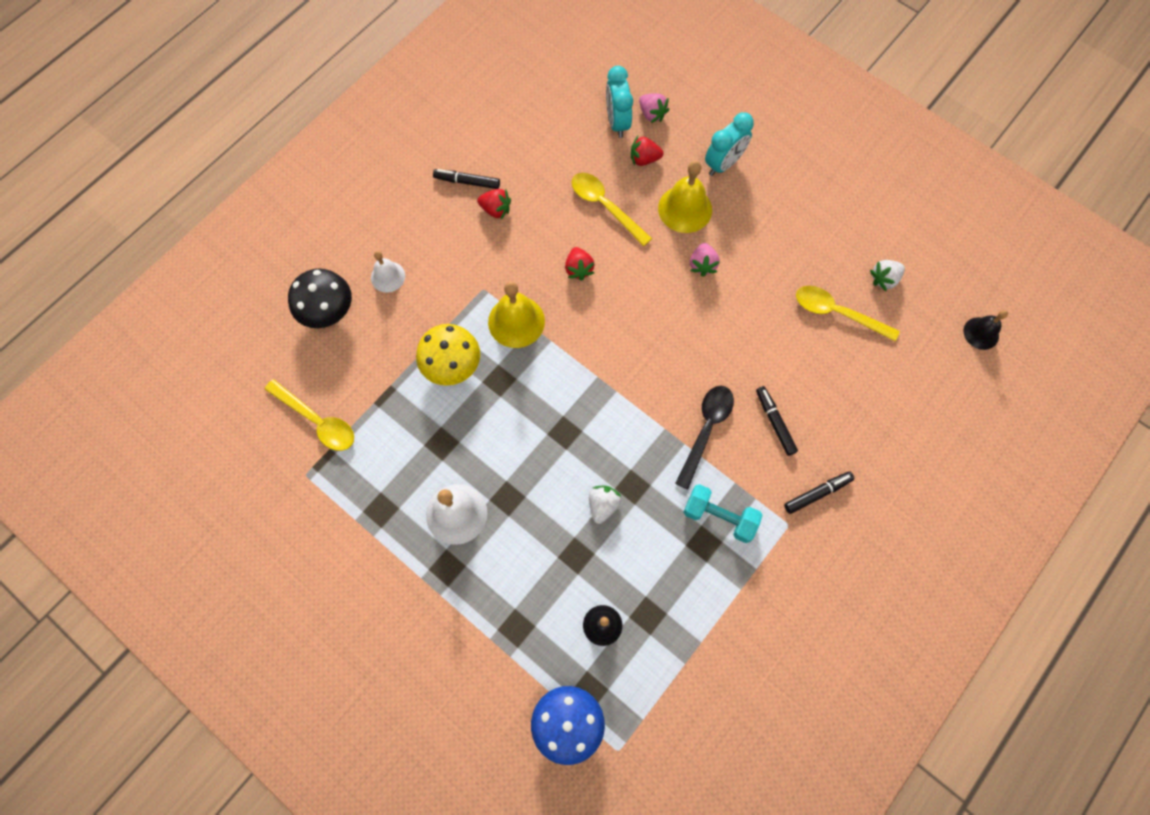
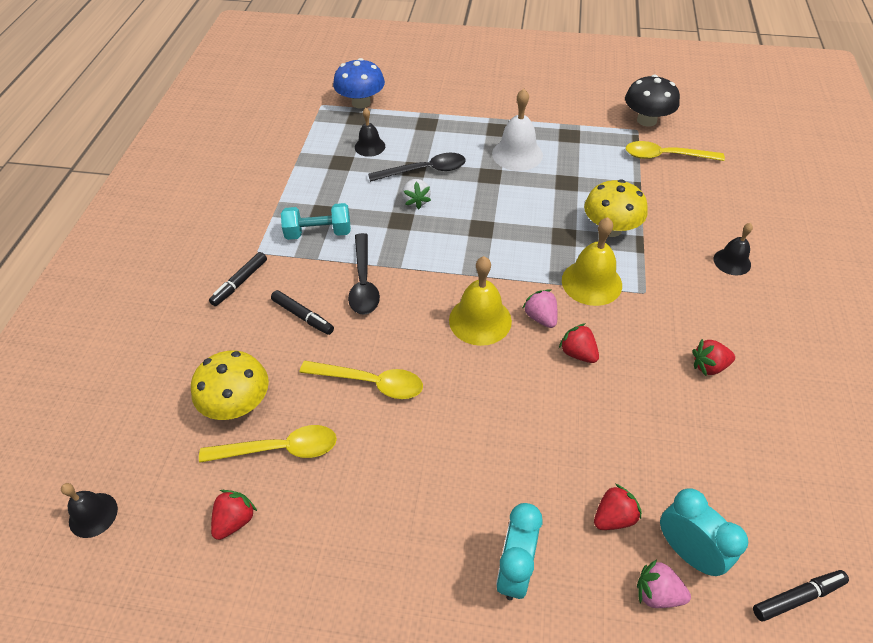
camera: 150 degrees right, 20 degrees down
(327, 311) = (744, 217): black mushroom -> black mushroom (646, 120)
(388, 276) = (732, 261): white bell -> black bell
(467, 182) = (765, 378): black marker -> black marker (797, 597)
(567, 546) = (424, 171): none -> black spoon
(605, 206) = (607, 431): yellow spoon -> yellow spoon (370, 383)
(685, 209) = (520, 479): yellow bell -> yellow bell (480, 320)
(702, 265) = (457, 423): pink strawberry -> pink strawberry (540, 317)
(856, 366) = (238, 404): none -> yellow mushroom
(884, 279) = (235, 520): white strawberry -> red strawberry

